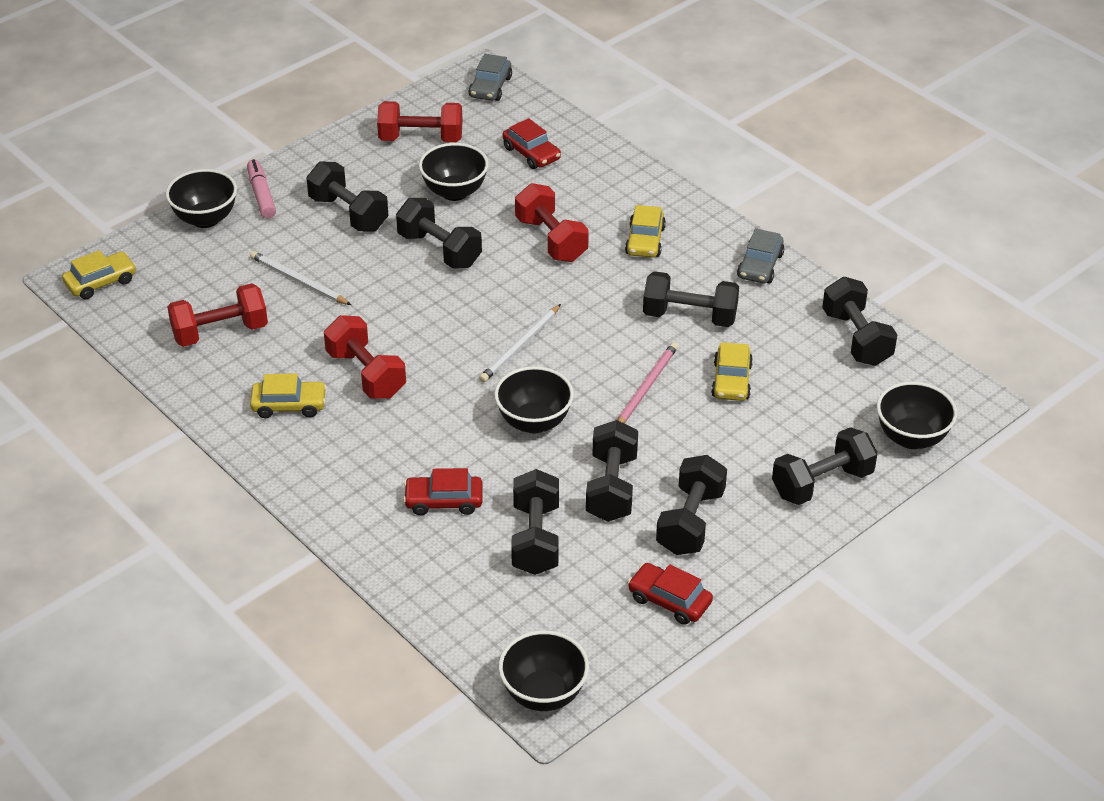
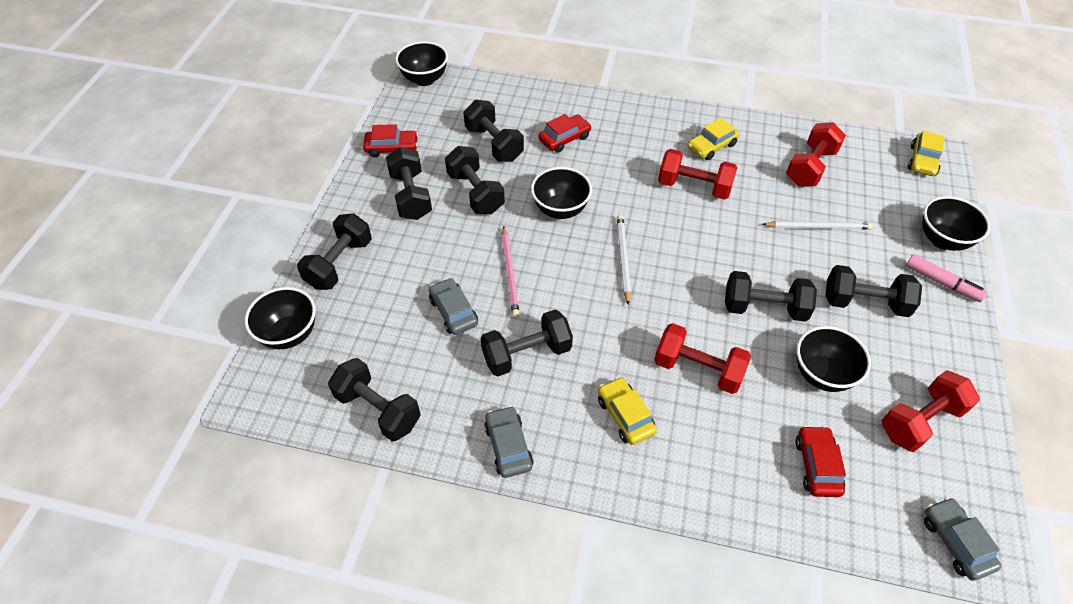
camera: 145 degrees right, 10 degrees up
(531, 153) = (817, 466): red car -> red car turned 75 degrees clockwise
(731, 381) = (453, 312): yellow car -> grey car

